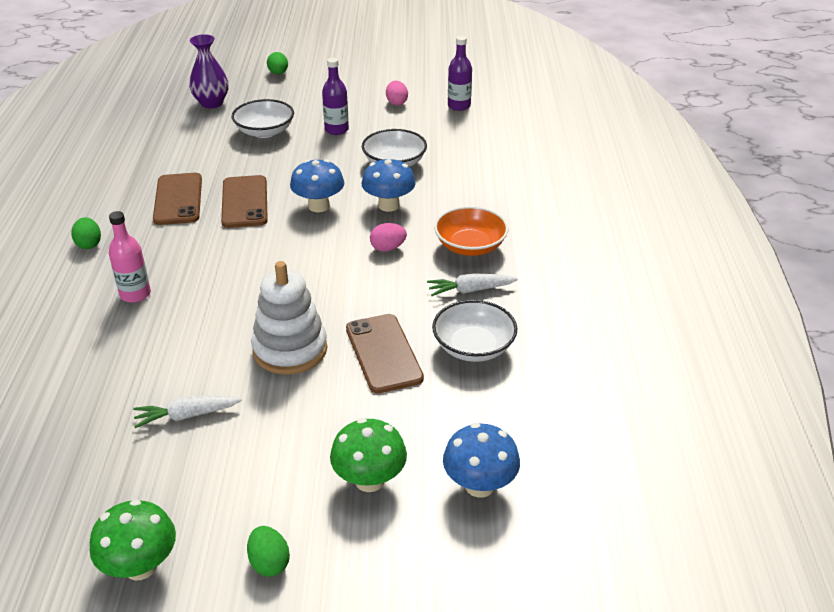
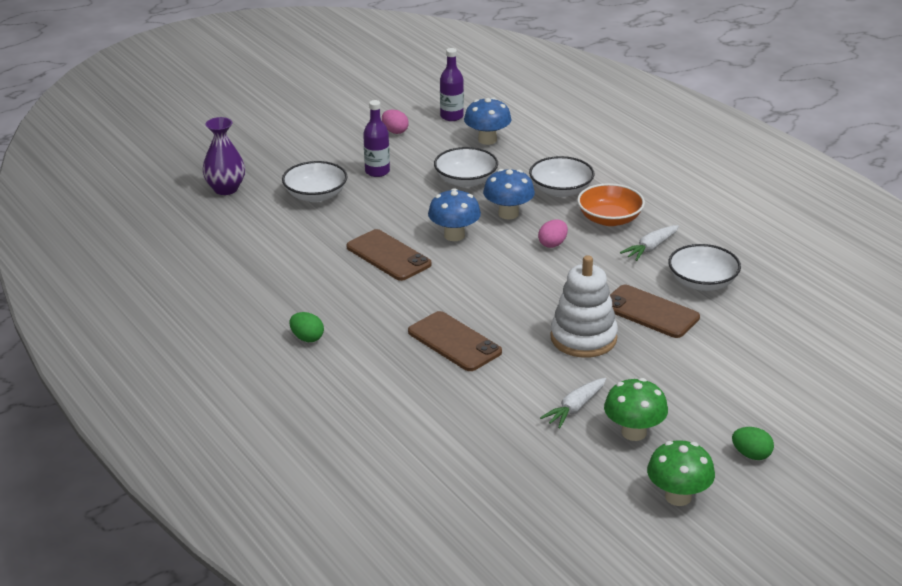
camera: 35 degrees left, 5 degrees down
(135, 294) = (408, 355): pink bottle -> none
(178, 199) = (327, 276): brown phone -> brown phone (454, 342)
(278, 73) = (247, 141): green egg -> none
(369, 480) = (746, 385): green mushroom -> green mushroom (634, 432)
(462, 202) = (561, 190): none -> white bowl
(479, 485) = (812, 357): blue mushroom -> blue mushroom (487, 140)

